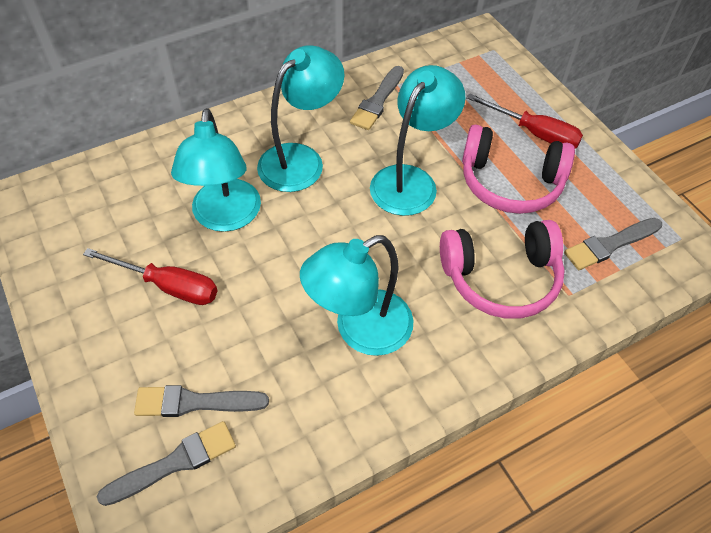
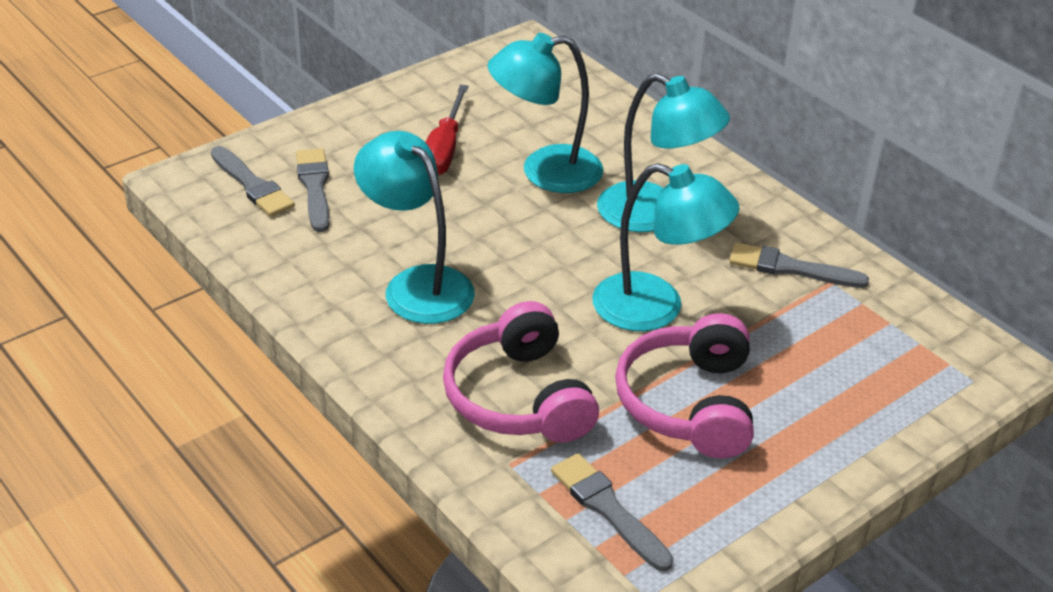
camera: 80 degrees right, 15 degrees down
(534, 133) = (801, 428): red screwdriver -> none

